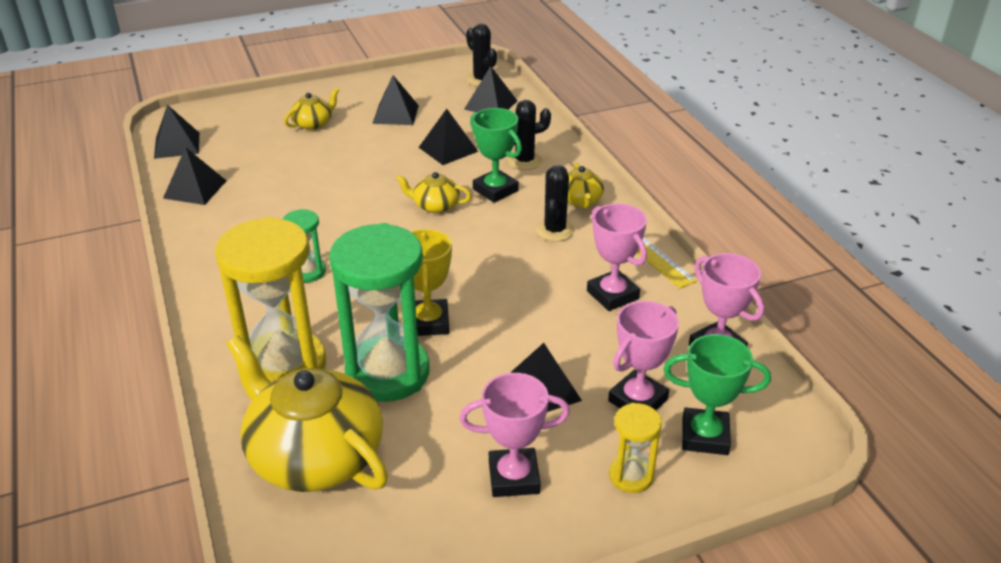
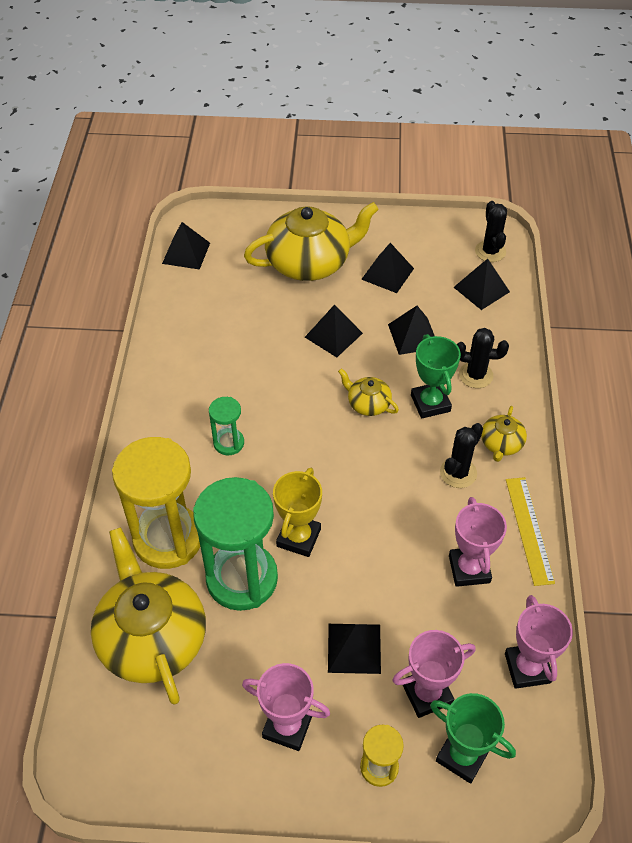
camera: 25 degrees right, 15 degrees up
(195, 189) = (180, 312): black pyramid -> black pyramid (333, 335)
(313, 123) = (309, 262): yellow teapot -> yellow teapot, size x2.16

